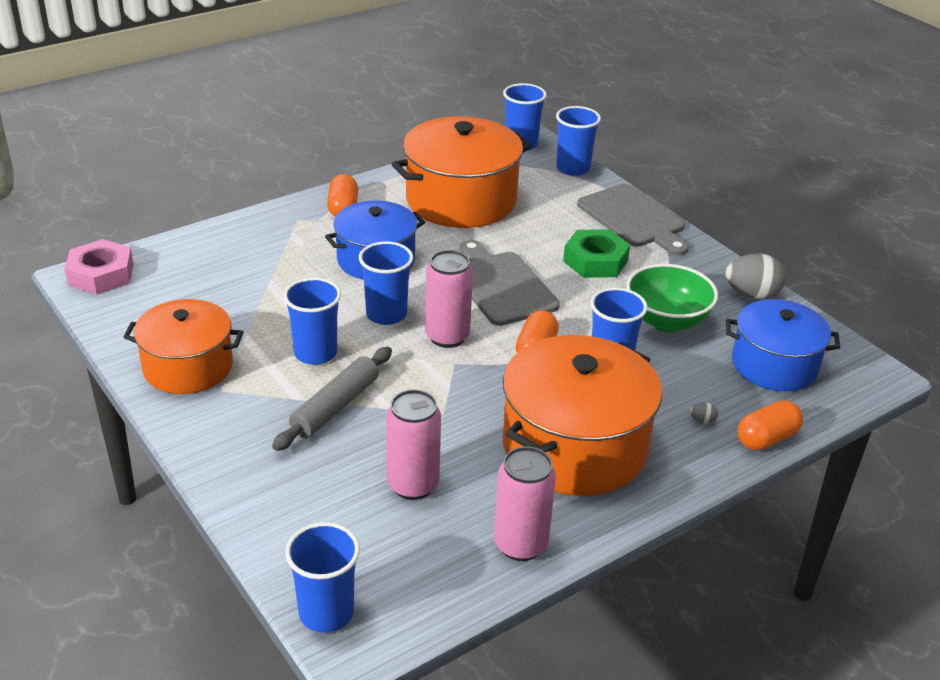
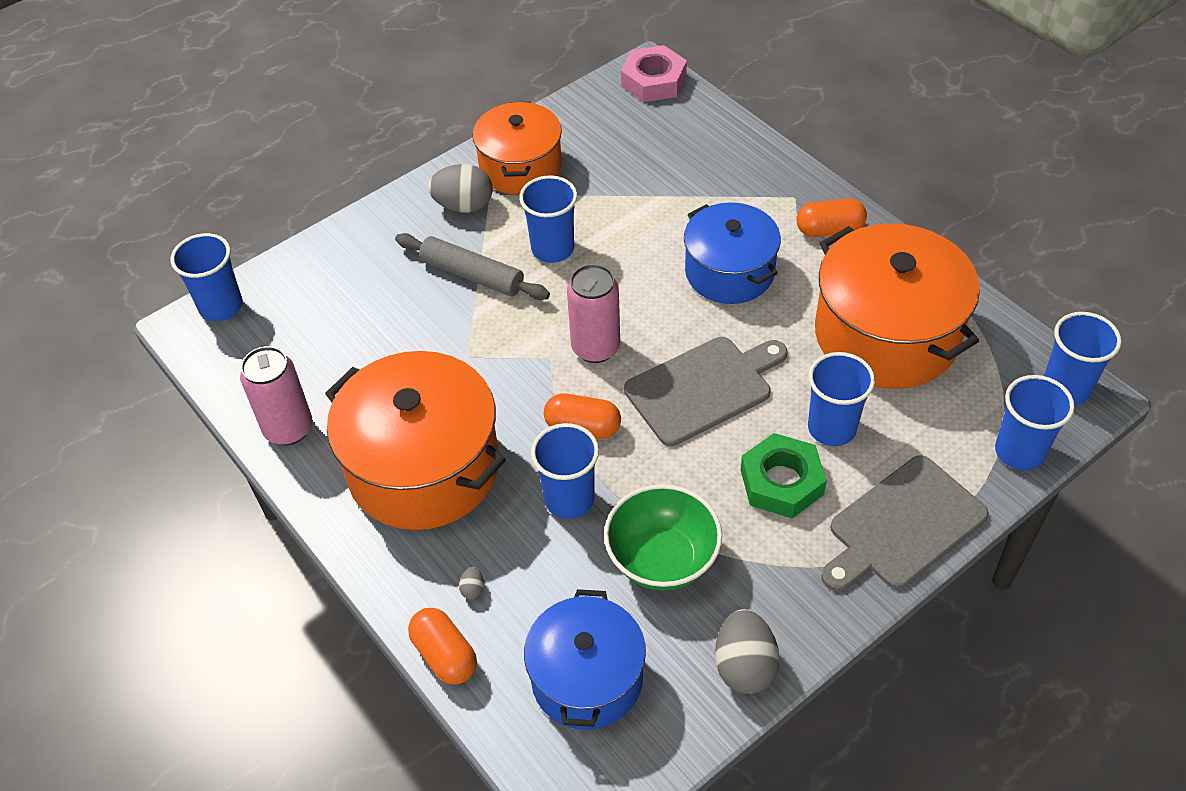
camera: 90 degrees right, 15 degrees up
(230, 409) = (464, 205): none -> grey egg
(386, 314) = (627, 293): blue cup -> blue cup (832, 428)
(413, 485) = (366, 344): pink can -> none

